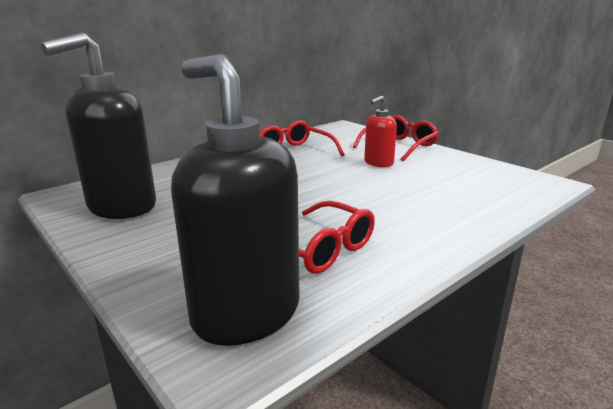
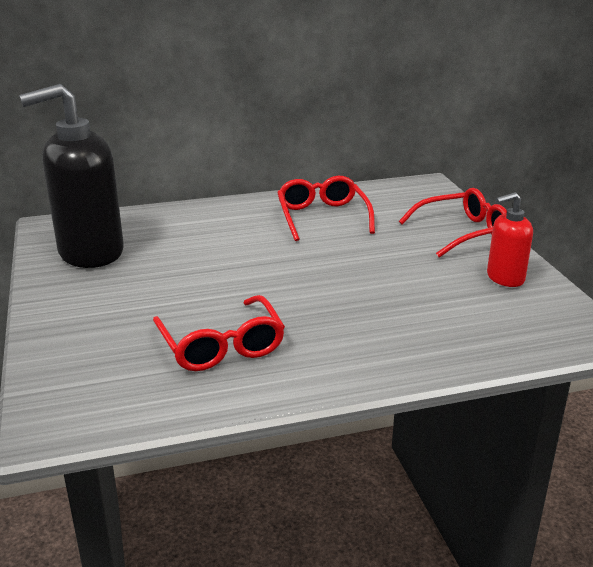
camera: 25 degrees right, 5 degrees up
(245, 313) = (103, 389): black soap dispenser -> none
(378, 163) = (404, 254): red soap dispenser -> red soap dispenser (505, 278)

